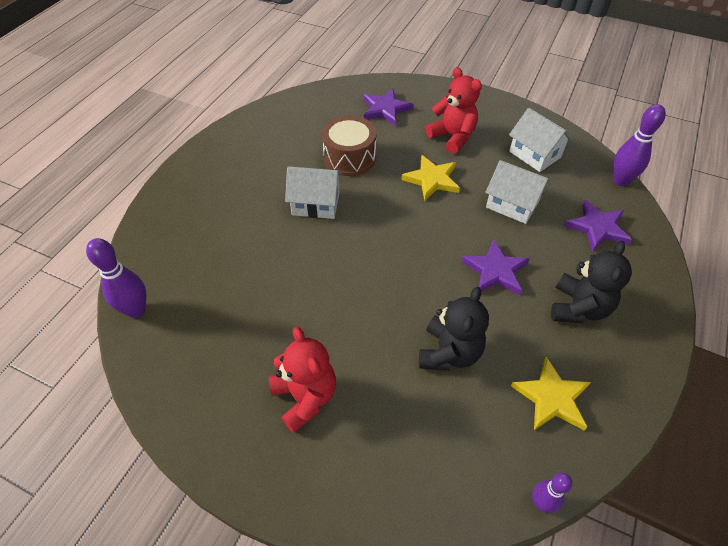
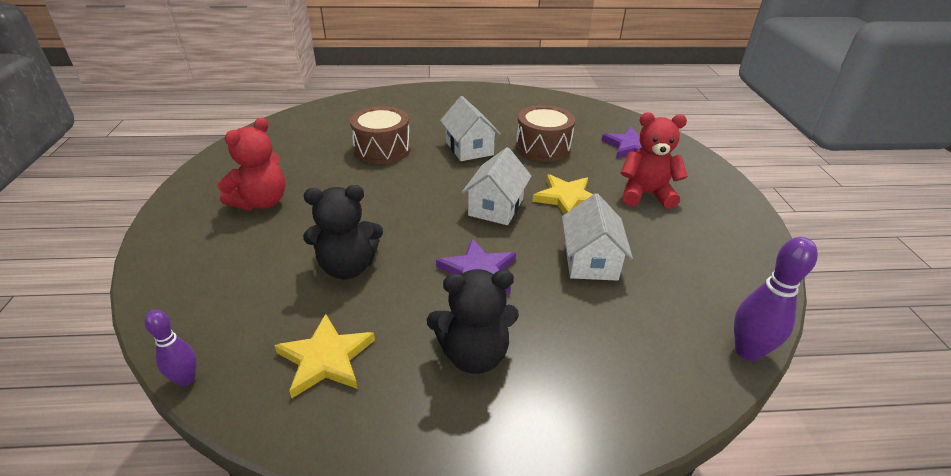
camera: 60 degrees right, 15 degrees down
(136, 310) = (306, 115): purple bowling pin -> none
(270, 267) = (382, 149): none -> brown drum
(452, 137) = (645, 194): red teddy bear -> red teddy bear turned 105 degrees counterclockwise
(535, 154) = (695, 259): white house -> white house (496, 207)
(597, 228) = (628, 345): purple star -> none

